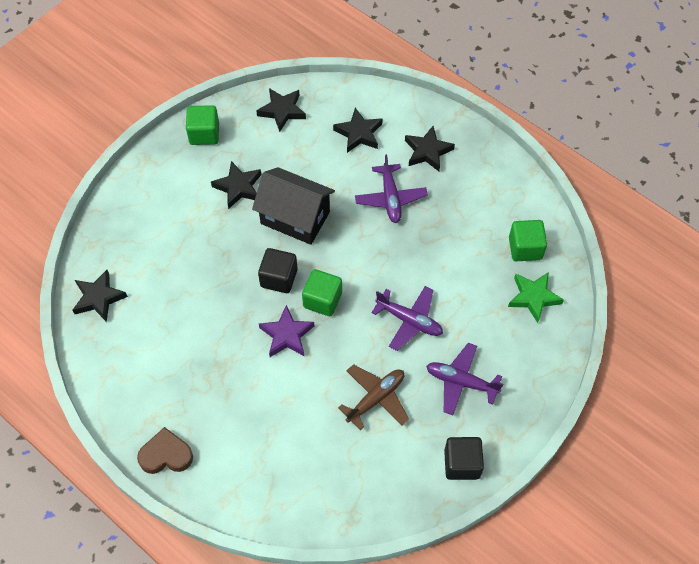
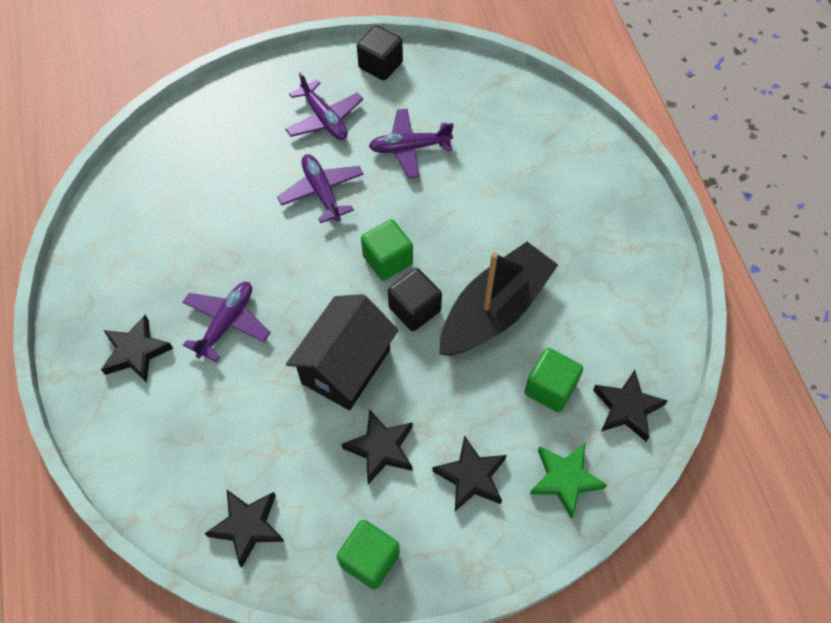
camera: 145 degrees left, 0 degrees up
(166, 455) = (635, 210): brown heart -> none
(224, 310) = (495, 310): none -> black boat
(287, 335) = (448, 248): purple star -> none
(295, 218) = (346, 366): black house -> black house turned 60 degrees clockwise
(359, 133) = (187, 427): black star -> black star (471, 477)
(376, 398) = (409, 148): brown plane -> purple plane
(525, 248) = (152, 190): green cube -> green cube (550, 388)
(533, 297) = (193, 145): green star -> green star (565, 479)

